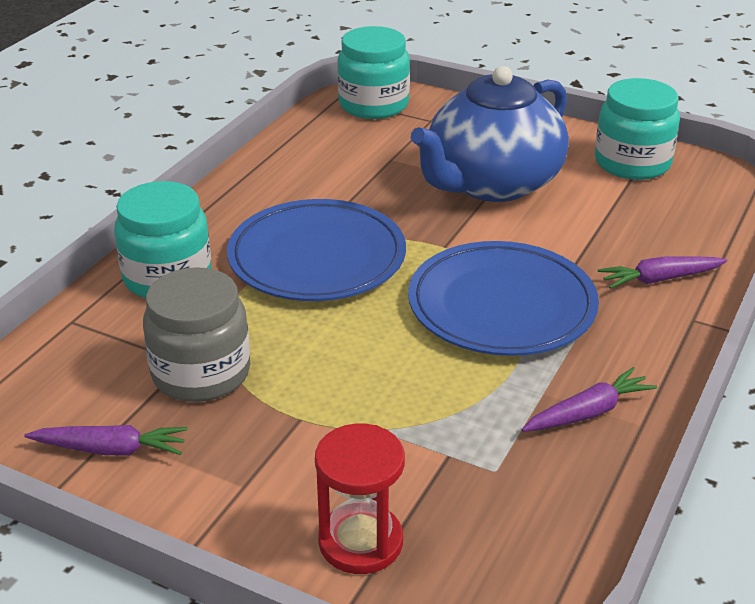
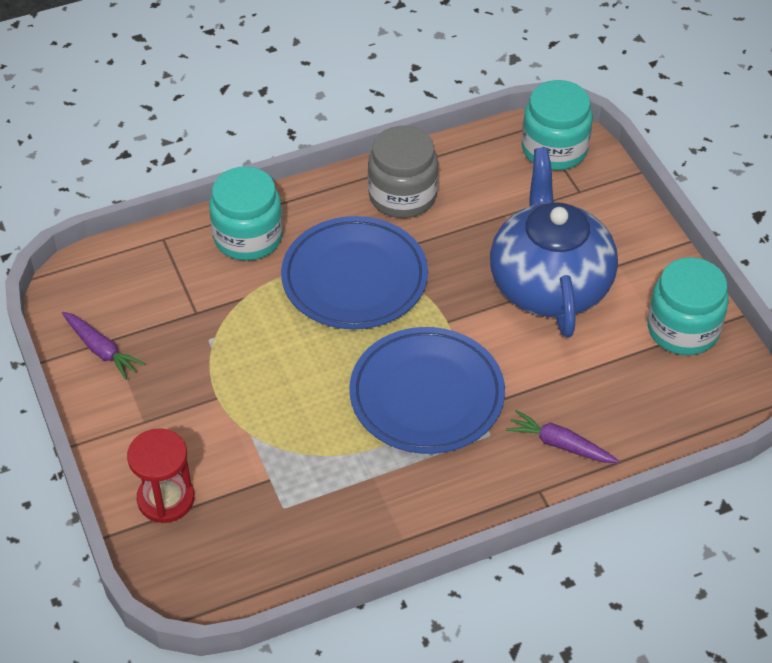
camera: 40 degrees right, 15 degrees up
(201, 373) = (196, 327): grey jar -> grey jar (402, 196)
(492, 183) = (549, 284): blue teapot -> blue teapot turned 90 degrees clockwise
(588, 412) = (382, 509): purple carrot -> none

